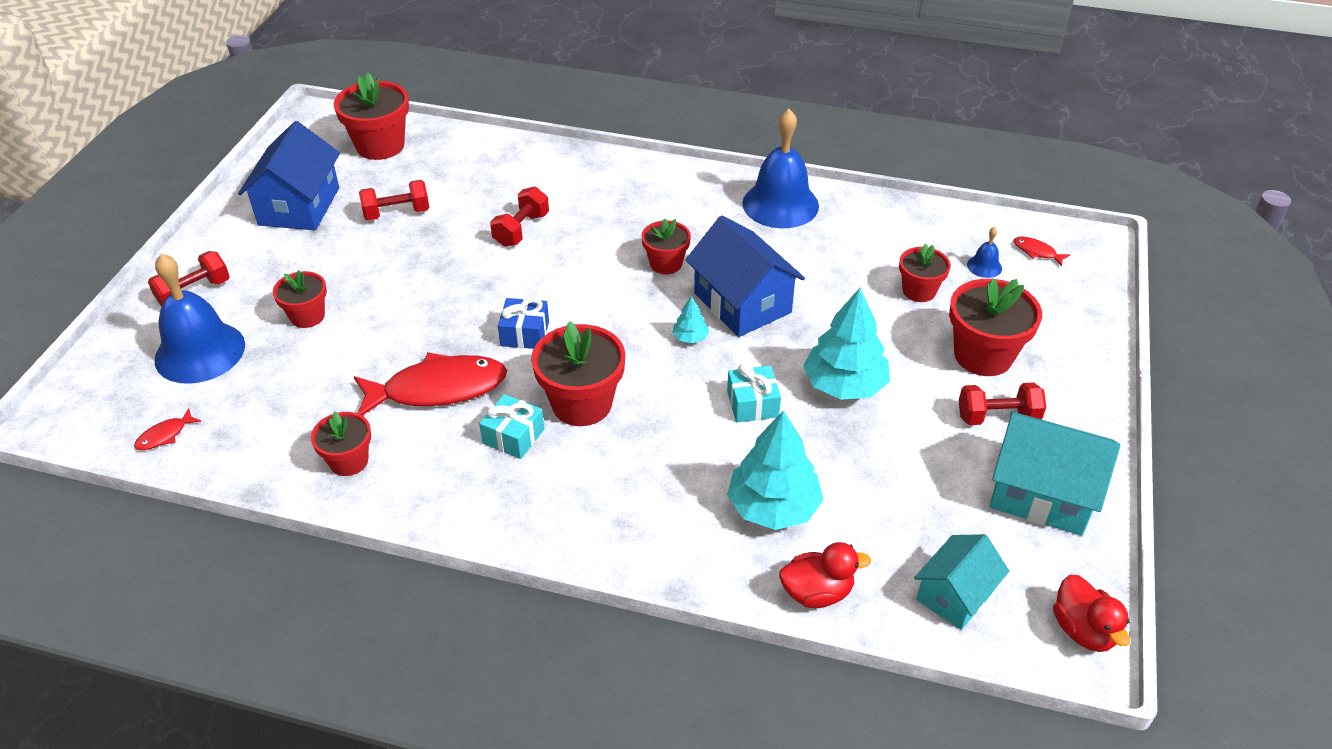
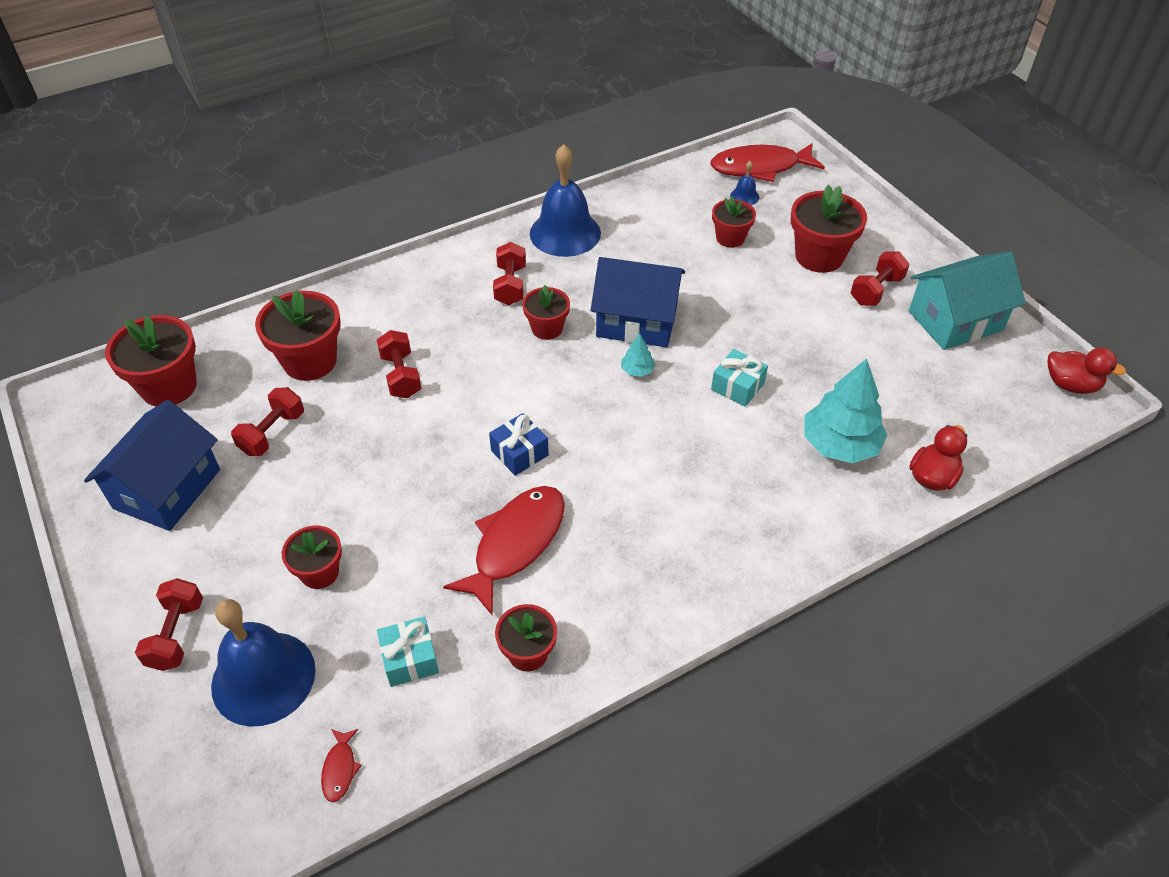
camera: 45 degrees left, 5 degrees up
(299, 206) = (167, 489): blue house -> blue house turned 60 degrees clockwise
(513, 436) = (620, 533): turquoise gift -> turquoise gift (410, 659)
(582, 404) = (632, 472): red flower pot -> red flower pot (310, 361)
(683, 217) = (510, 285): none -> red dumbbell
(844, 385) = (772, 332): turquoise tree -> none
(955, 595) = (995, 417): turquoise house -> none
(1036, 252) = (760, 167): red fish -> red fish, size x2.40

